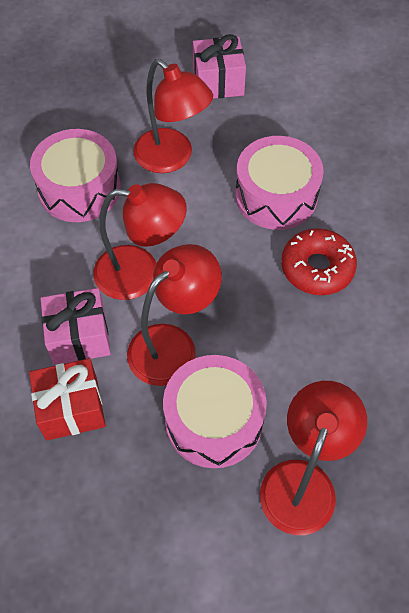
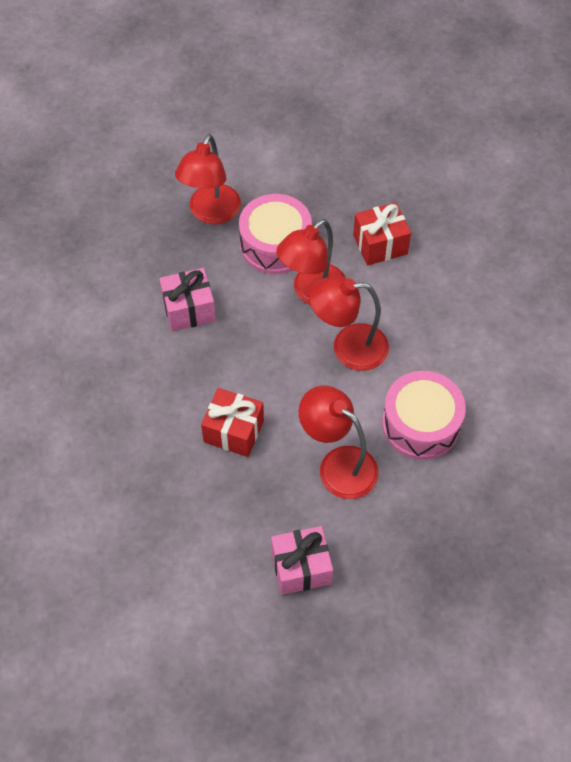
camera: 175 degrees right, 0 degrees up
(79, 337) = (387, 293): pink gift -> pink gift (189, 309)
(276, 196) = (234, 431): pink drum -> red gift
(317, 268) = (197, 364): red donut -> none

